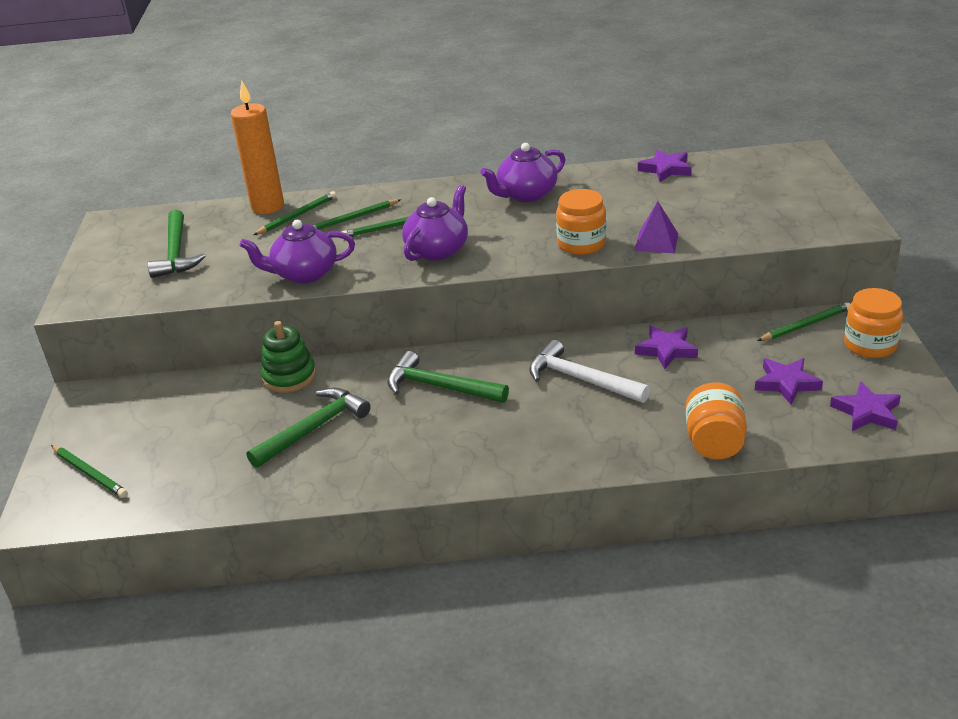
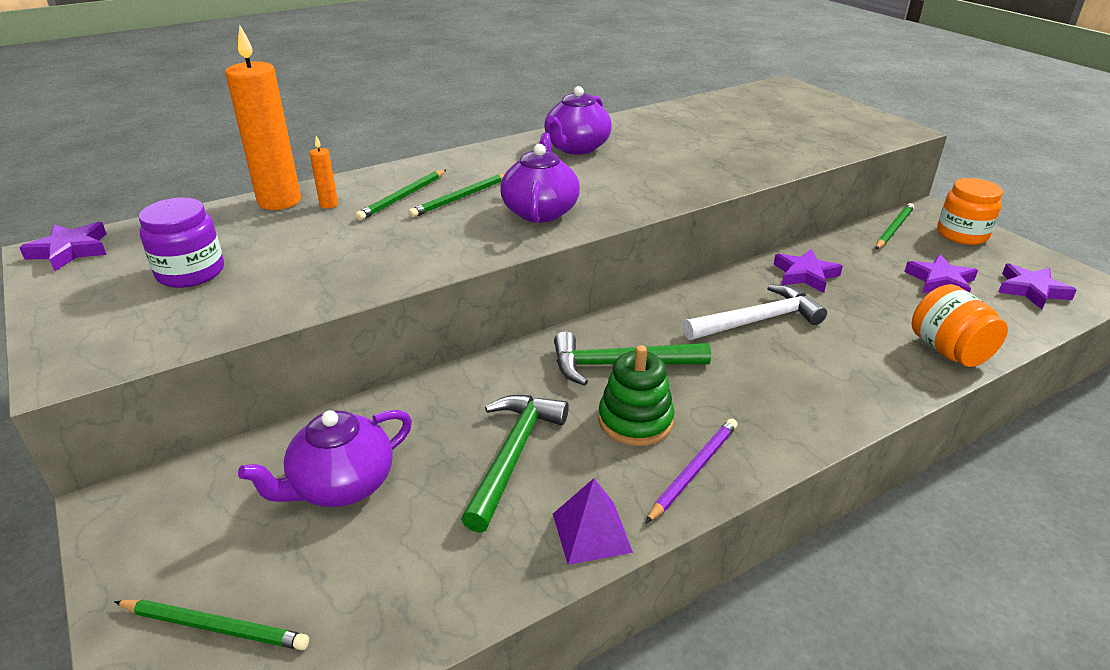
camera: 30 degrees left, 0 degrees up
(176, 253) = (191, 272): green hammer -> purple jar
(289, 377) = (423, 399): green stacking toy -> green stacking toy (635, 421)
(297, 216) = (329, 205): green pencil -> orange candle
(304, 274) = (400, 264): purple teapot -> purple teapot (341, 485)
(418, 471) = (693, 470): none -> purple pencil
(581, 244) = (685, 181): orange jar -> none
(581, 379) = (758, 320): white hammer -> white hammer turned 150 degrees clockwise
(656, 242) = (754, 168): purple pyramid -> purple pyramid (591, 532)
(666, 169) = (685, 110): purple star -> purple star (70, 250)

